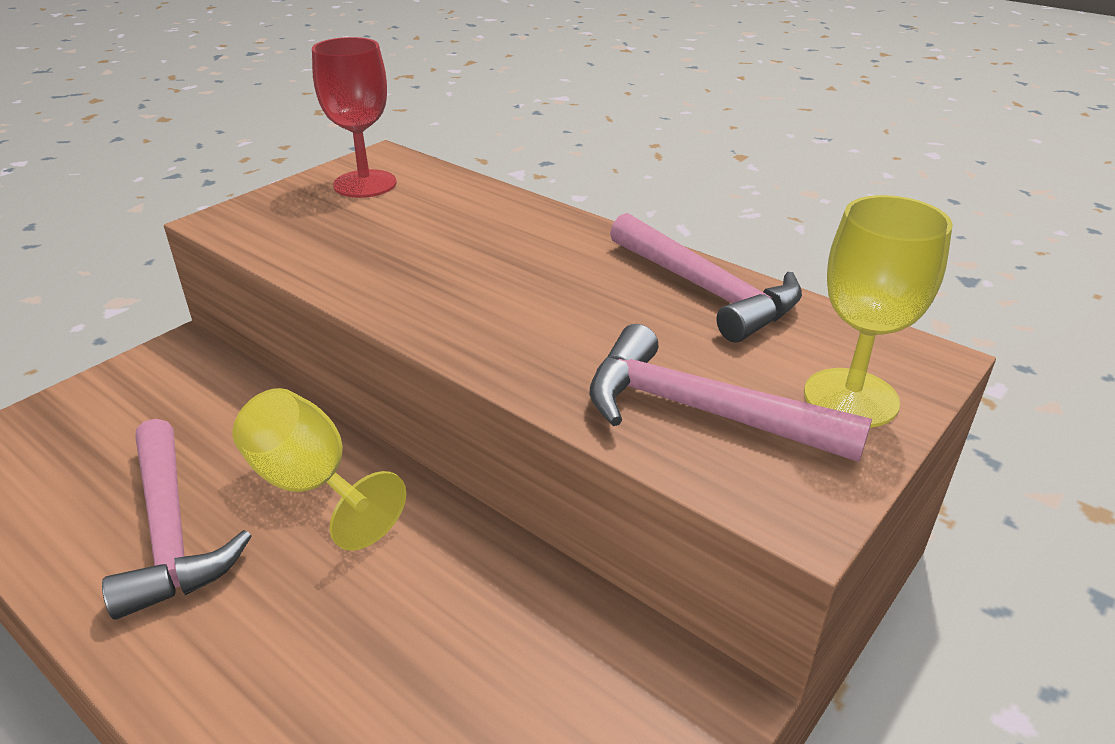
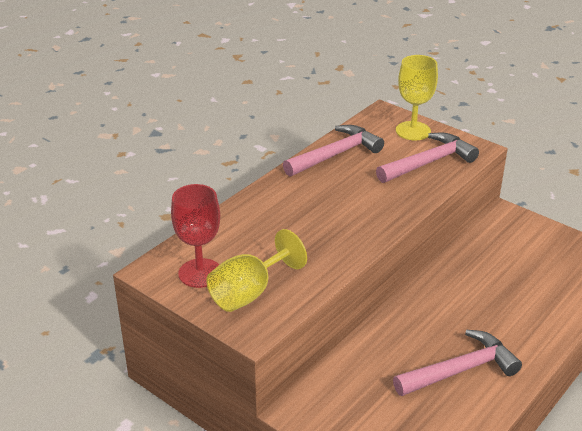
camera: 90 degrees left, 0 degrees up
(311, 485) = (419, 326): yellow goblet -> yellow goblet (249, 293)
(702, 412) = (428, 162): pink hammer -> pink hammer turned 150 degrees counterclockwise

